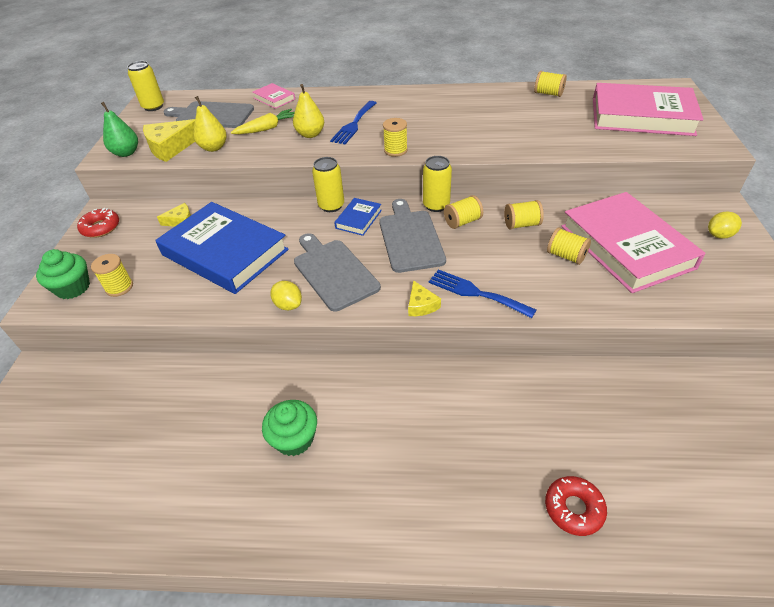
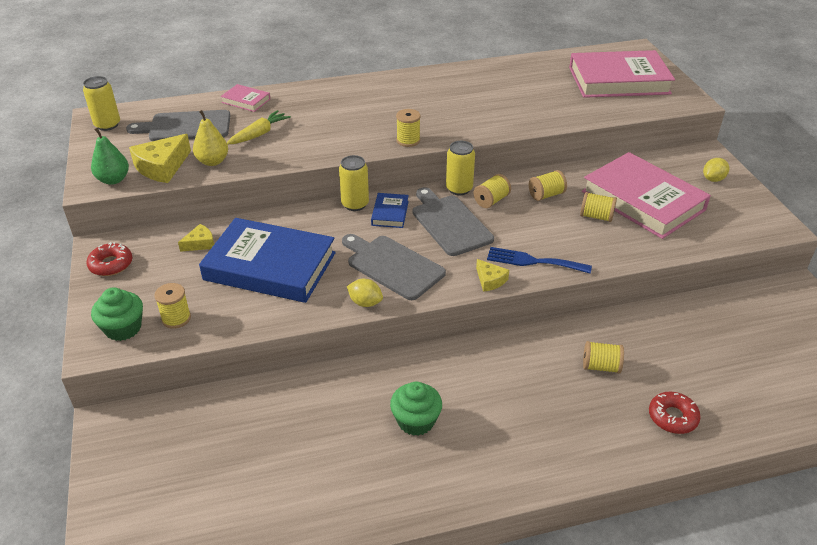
camera: 20 degrees left, 5 degrees down
(310, 134) = (310, 135): yellow pear -> none
(354, 124) = (350, 119): blue fork -> none
(548, 93) = (526, 67): yellow spool -> yellow spool (600, 366)

